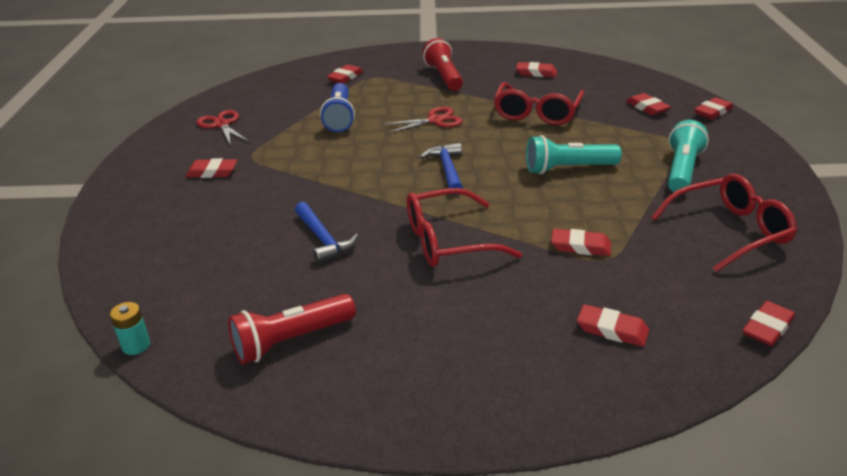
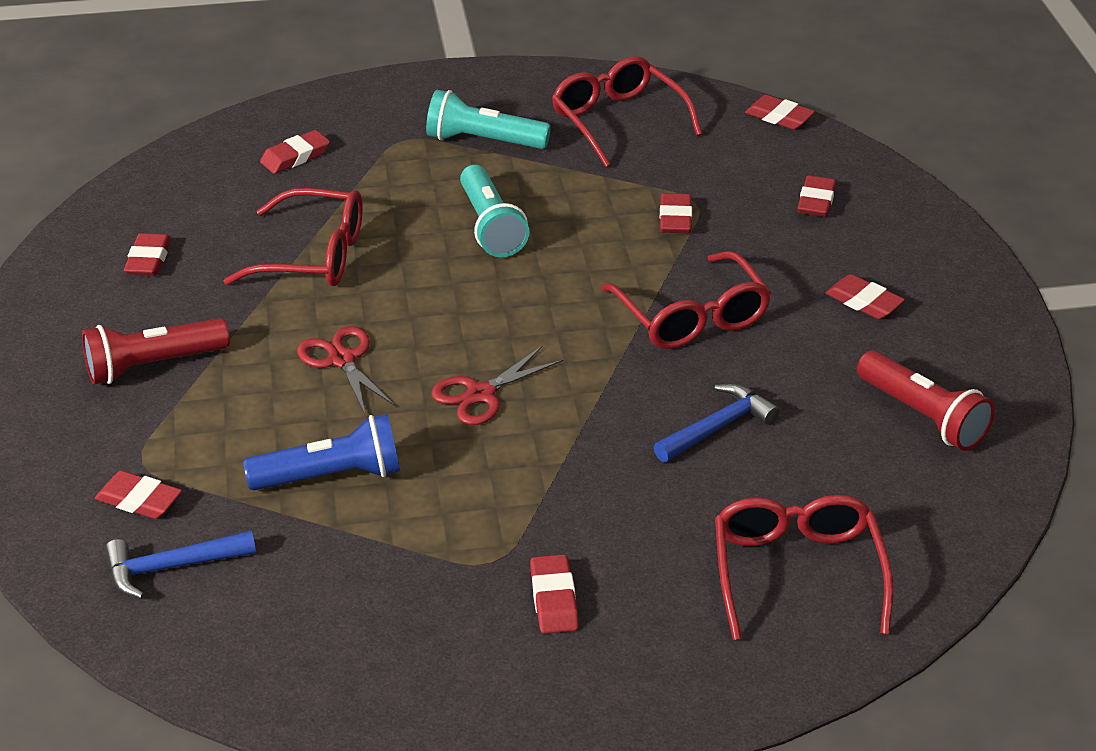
camera: 100 degrees left, 5 degrees up
(136, 345) = (986, 547): turquoise battery -> none
(172, 254) = (797, 574): none -> red glasses
(221, 124) = (364, 640): red scissors -> red scissors (480, 394)
(447, 170) = (508, 333): blue hammer -> blue hammer (172, 567)
(713, 112) = (310, 106): red eraser -> red eraser (863, 302)

